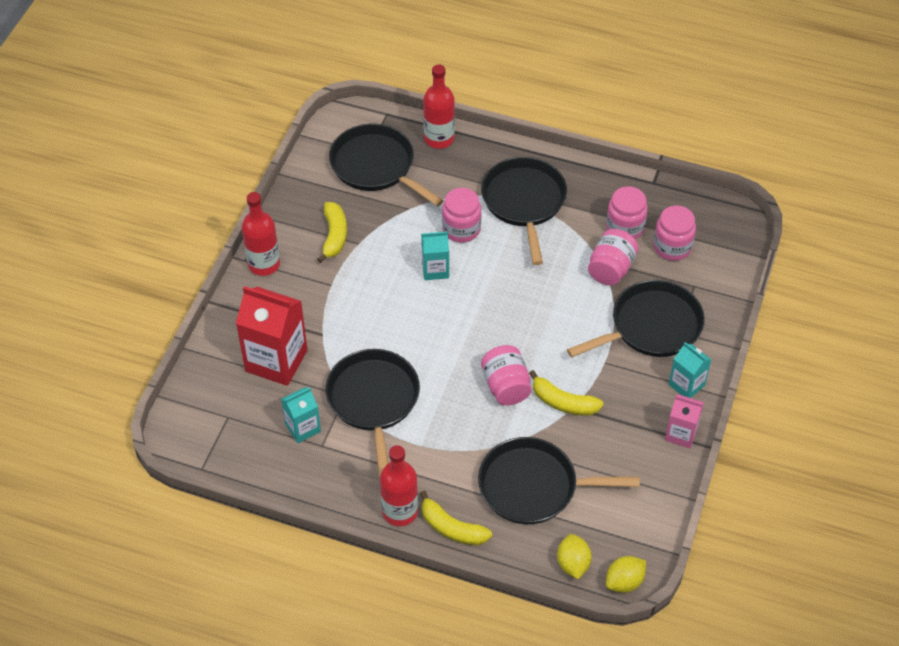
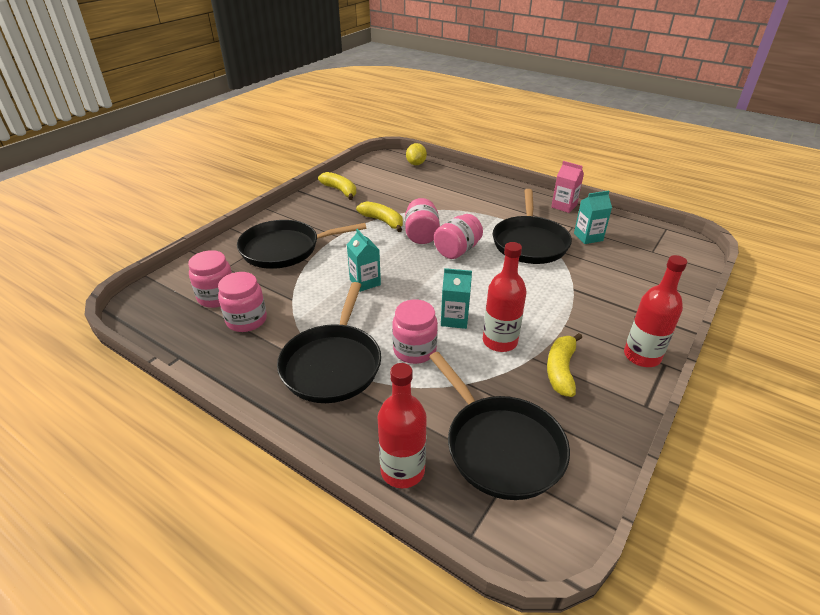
camera: 165 degrees left, 15 degrees down
(276, 361) = (615, 278): red carton -> none
(400, 511) = (517, 193): red bottle -> red bottle (499, 341)
(451, 528) = (485, 183): yellow banana -> yellow banana (340, 191)
(533, 486) = (425, 191): black pan -> none
(611, 269) = (286, 291): pink jar -> pink jar (457, 250)
(624, 582) = (390, 155): yellow lemon -> none
(681, 434) = (312, 197): pink carton -> pink carton (564, 206)
(686, 385) = (287, 216): turquoise carton -> turquoise carton (365, 282)

